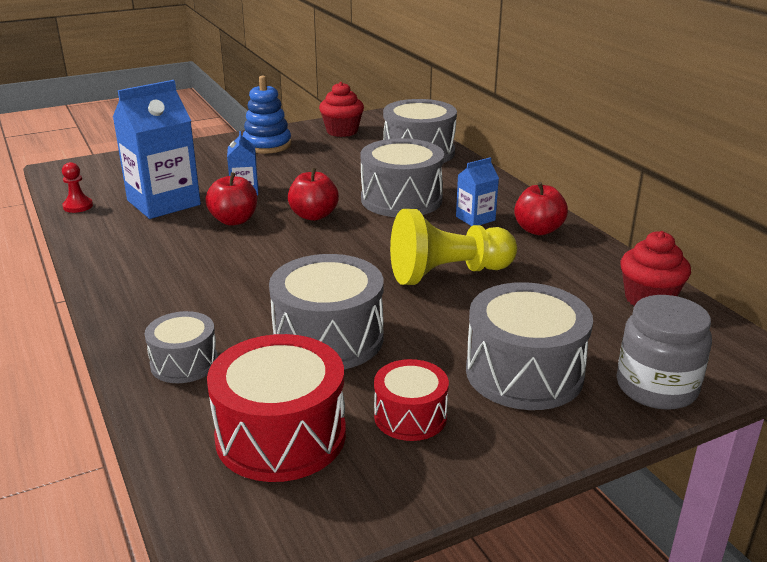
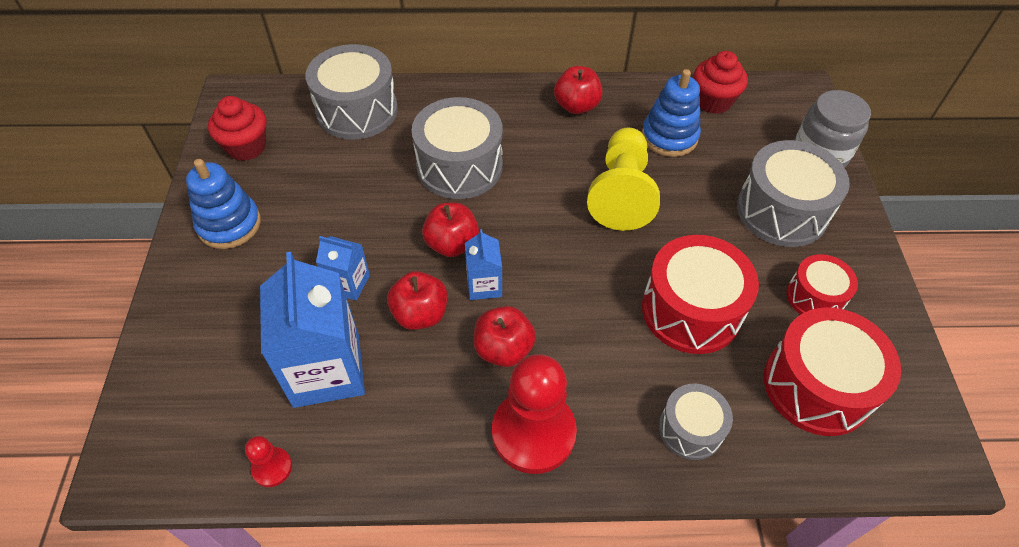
camera: 65 degrees left, 25 degrees up
(145, 288) = (533, 433): none -> red pawn
(221, 258) = (503, 349): none -> red apple
(328, 338) = (691, 310): grey drum -> red drum
(475, 218) = (531, 134): blue carton -> blue carton (484, 285)
(557, 284) = (669, 137): none -> blue stacking toy

